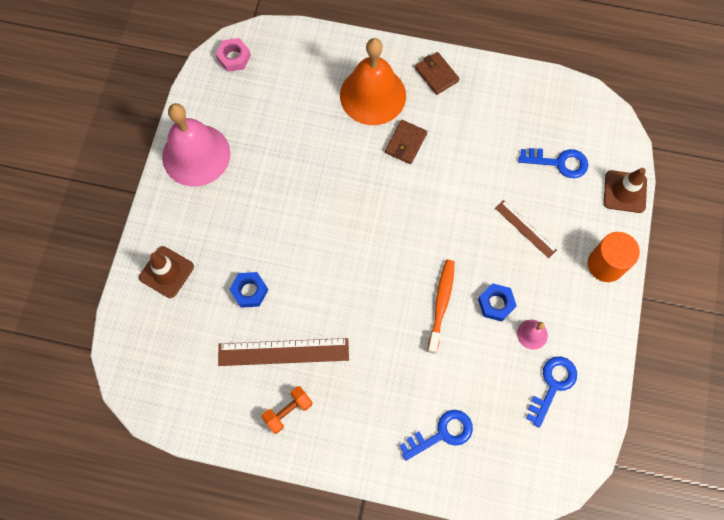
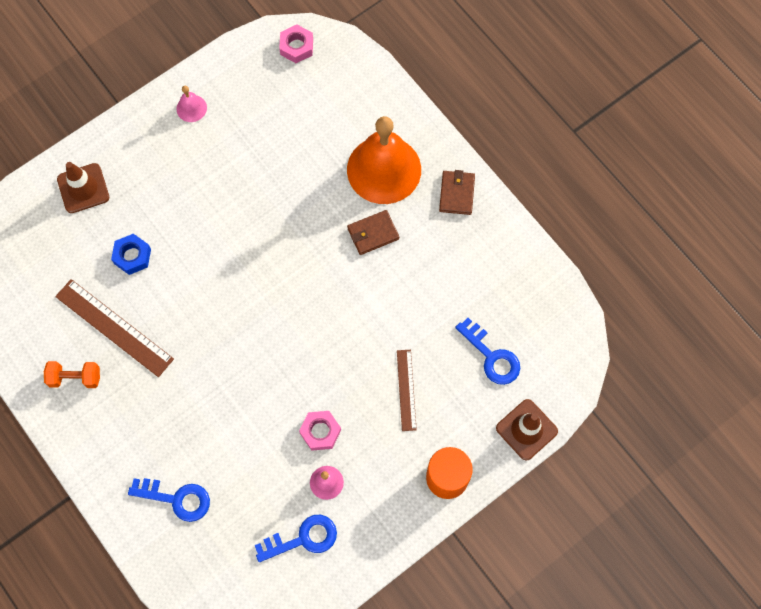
camera: 40 degrees right, 0 degrees up
(196, 155) = (191, 108): pink bell -> pink bell, size x0.42
(441, 303) = (275, 393): orange toothbrush -> none
(496, 304) = (320, 432): blue nut -> pink nut

